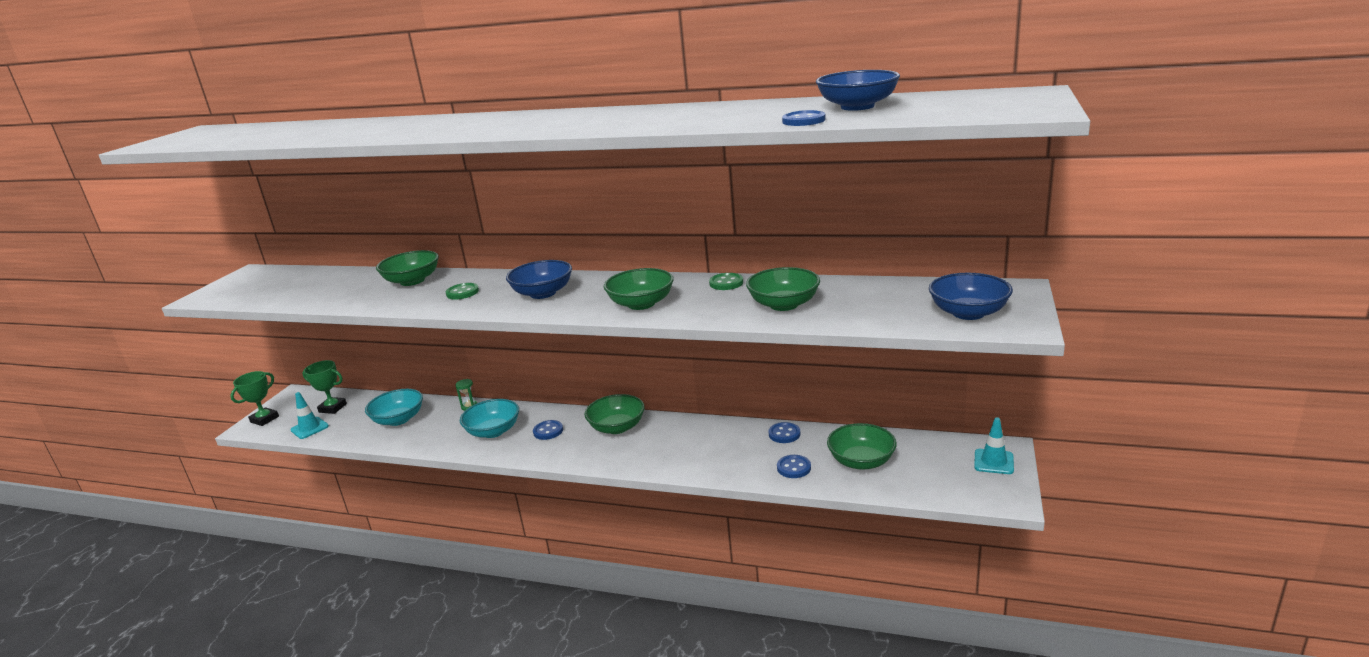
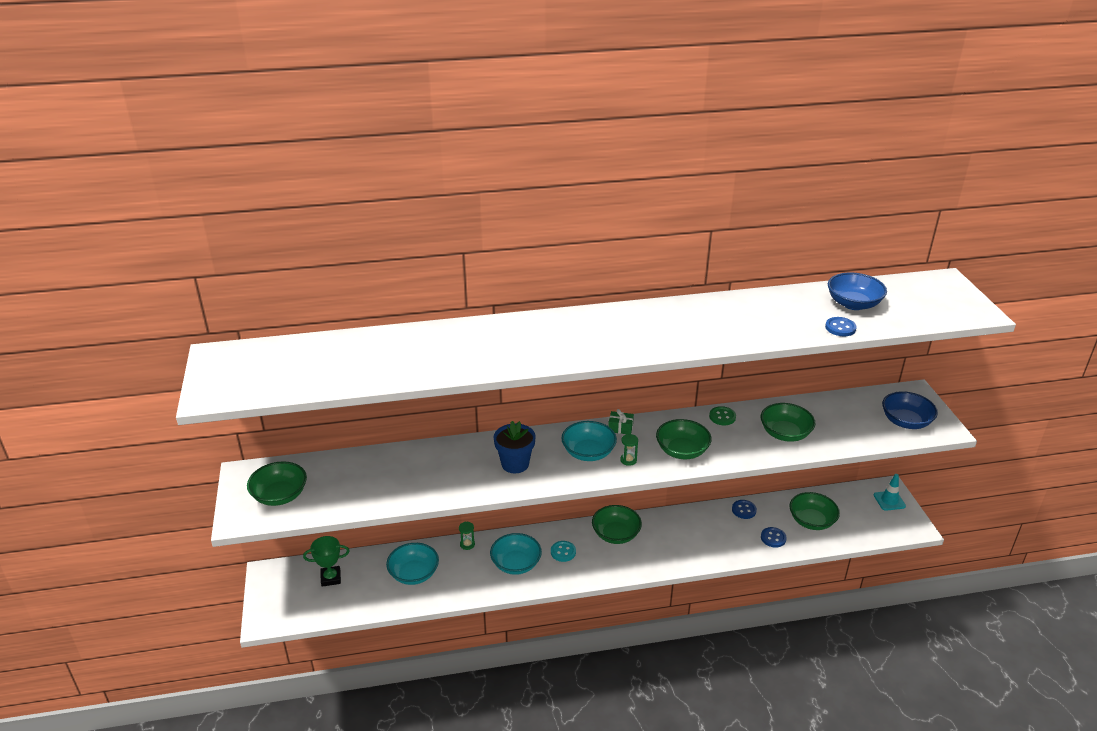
camera: 30 degrees left, 10 degrees up
(264, 419) = (271, 608): green trophy -> none
(309, 428) = (333, 605): turquoise traffic cone -> none
(412, 281) = (446, 457): green bowl -> green bowl (280, 495)
(462, 292) = (515, 464): green button -> blue flower pot
(543, 293) = (588, 452): blue bowl -> turquoise bowl
(548, 431) = (563, 552): blue button -> turquoise button
(574, 303) = (628, 460): none -> green hourglass
(603, 279) = (620, 428): none -> green gift

